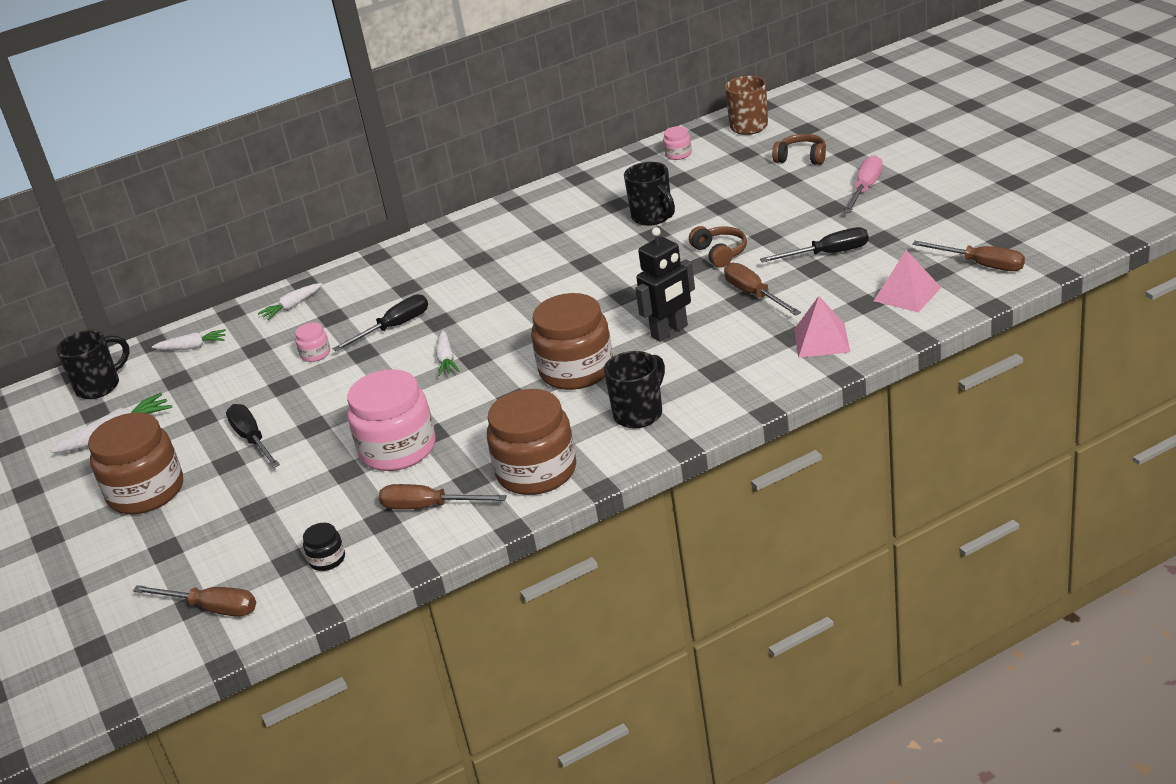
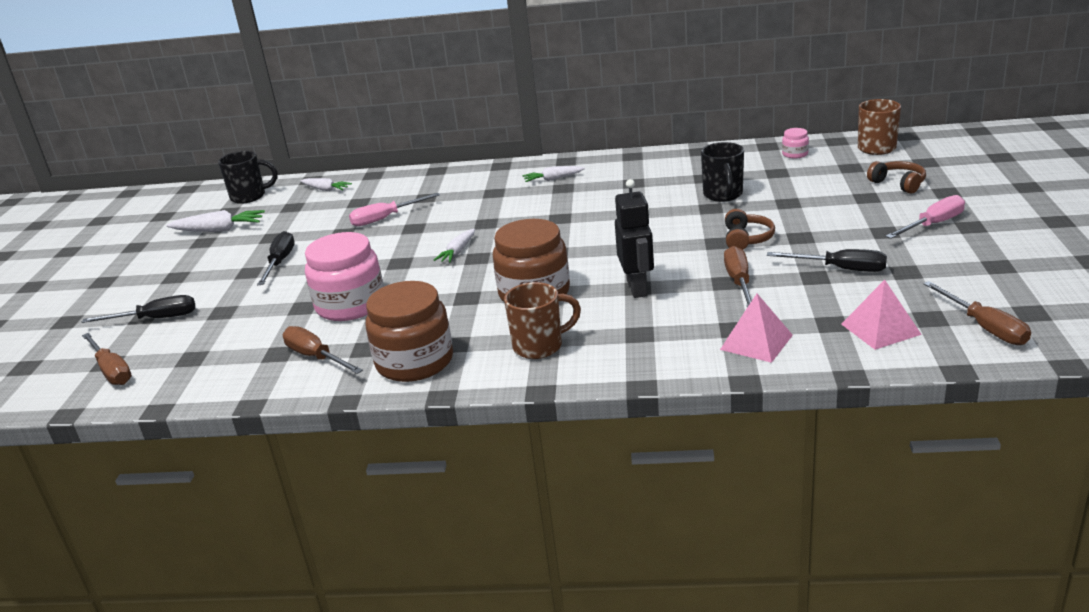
camera: 30 degrees right, 5 degrees down
(146, 491) = (184, 273): brown jar -> none
(292, 306) = (411, 182): white carrot -> white carrot (553, 179)
(315, 354) = (385, 218): pink jar -> pink screwdriver
(327, 559) = (212, 367): black jar -> none
(394, 327) = (453, 217): black screwdriver -> black screwdriver (156, 319)
(639, 413) = (540, 346): black mug -> brown mug
(670, 331) = (637, 288): black robot -> black robot turned 90 degrees counterclockwise

